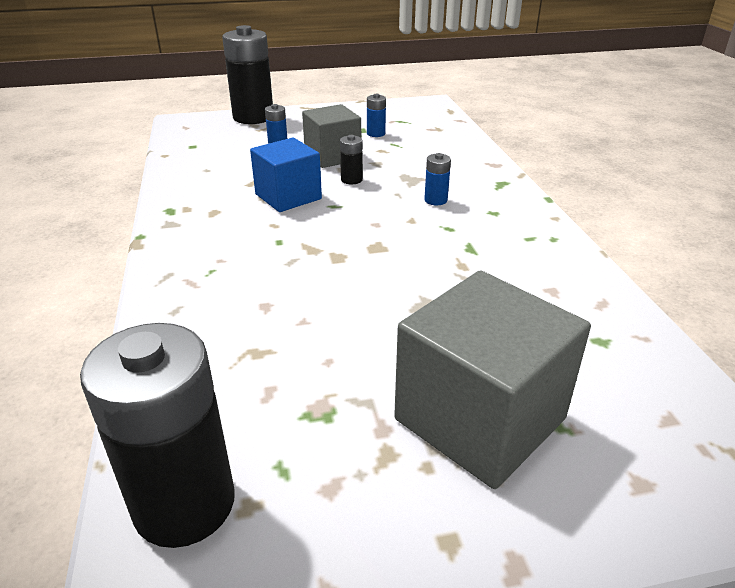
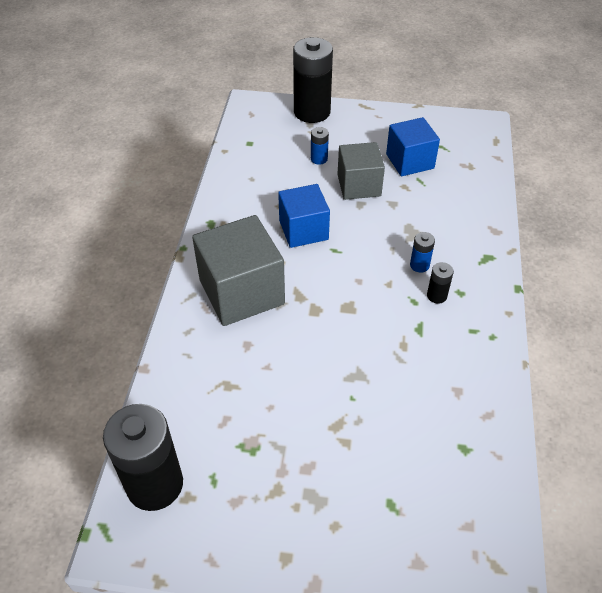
camera: 20 degrees right, 15 degrees up
(351, 180) = (362, 221): black battery -> black battery (436, 296)
(376, 133) = (410, 161): blue battery -> blue cube
(479, 419) = (344, 484): grey cube -> grey cube (241, 292)

